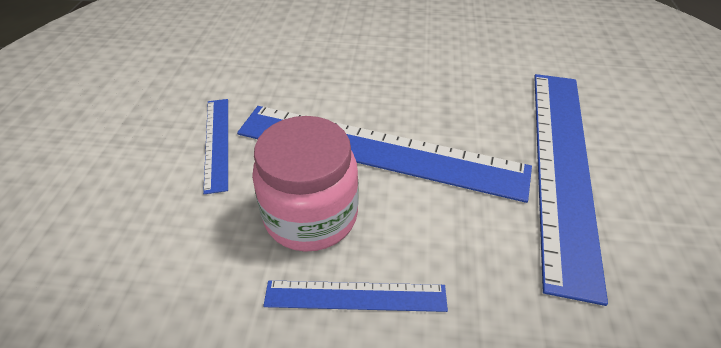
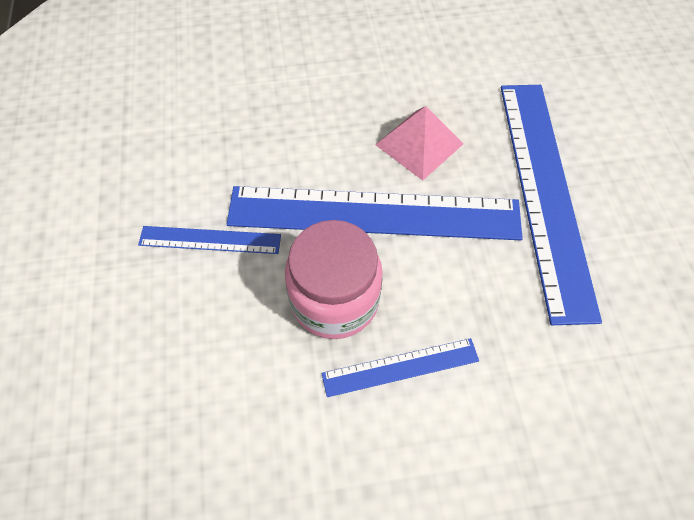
camera: 15 degrees left, 15 degrees up
(217, 142) = (210, 240): blue ruler -> blue ruler turned 60 degrees counterclockwise
(442, 105) = (419, 144): none -> pink pyramid

